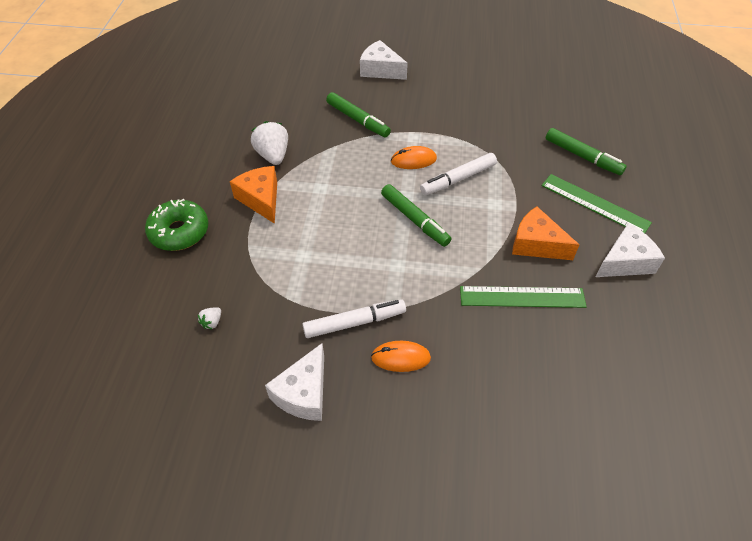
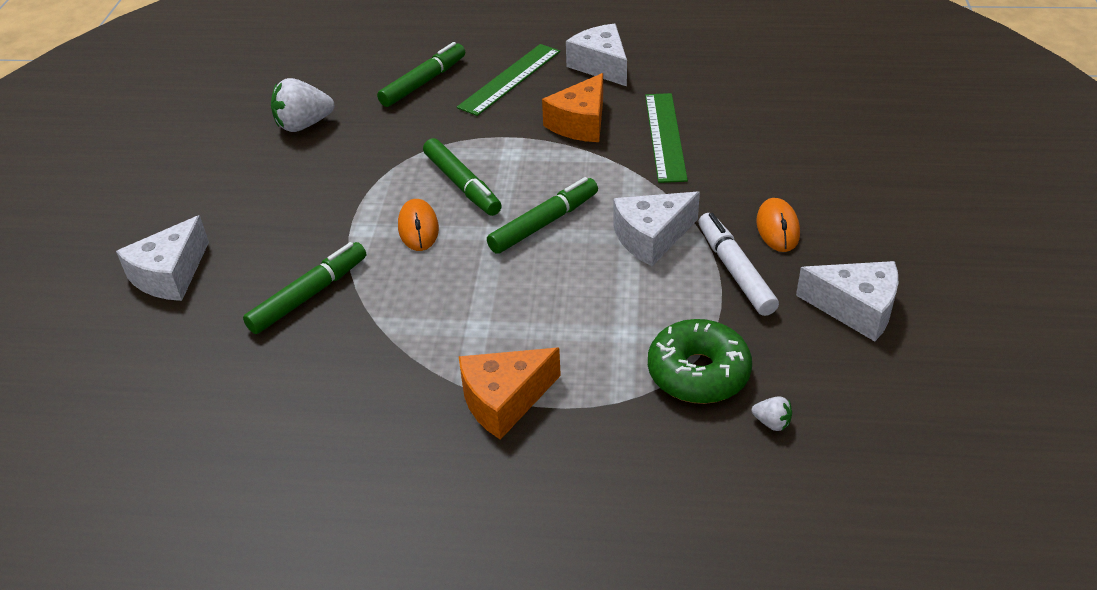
camera: 90 degrees left, 10 degrees down
(179, 232) = (589, 506): green donut -> green donut (698, 373)
(273, 155) = (391, 398): white strawberry -> white strawberry (303, 125)
(395, 277) = (651, 238): none -> white cheese
(458, 179) = (462, 185): white marker -> green marker

